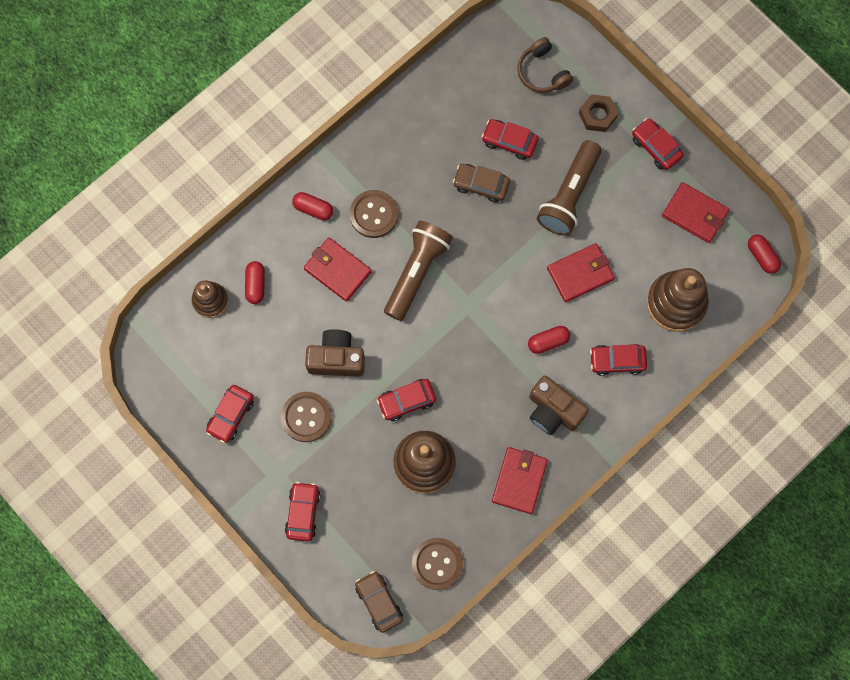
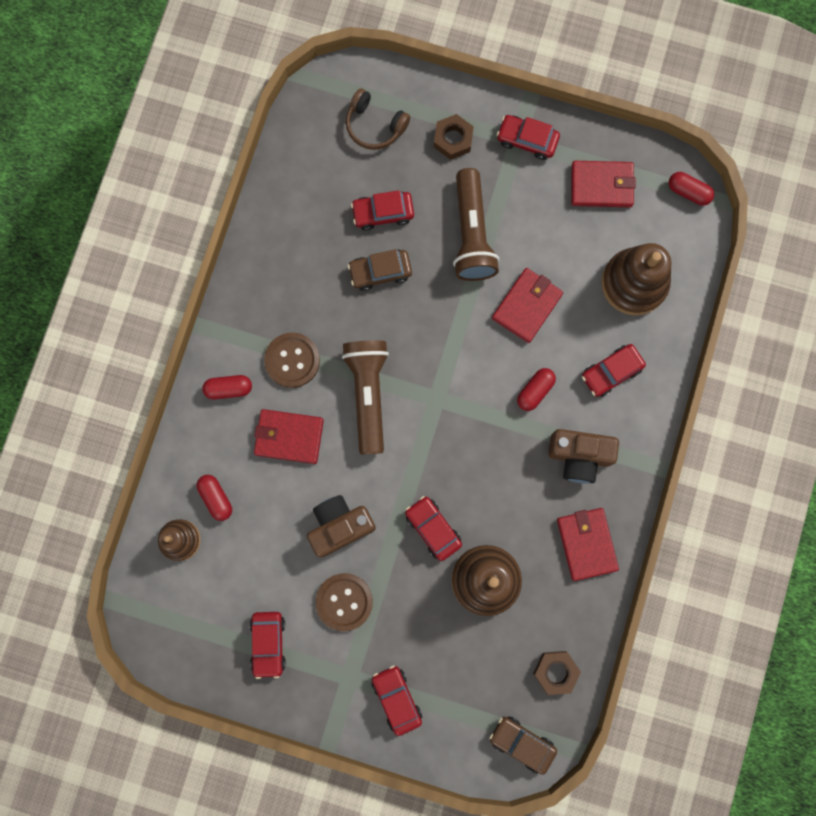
camera: 30 degrees left, 5 degrees up
(406, 401) = (433, 528): red car -> red car turned 105 degrees clockwise
(437, 564) = (555, 672): brown button -> brown nut

